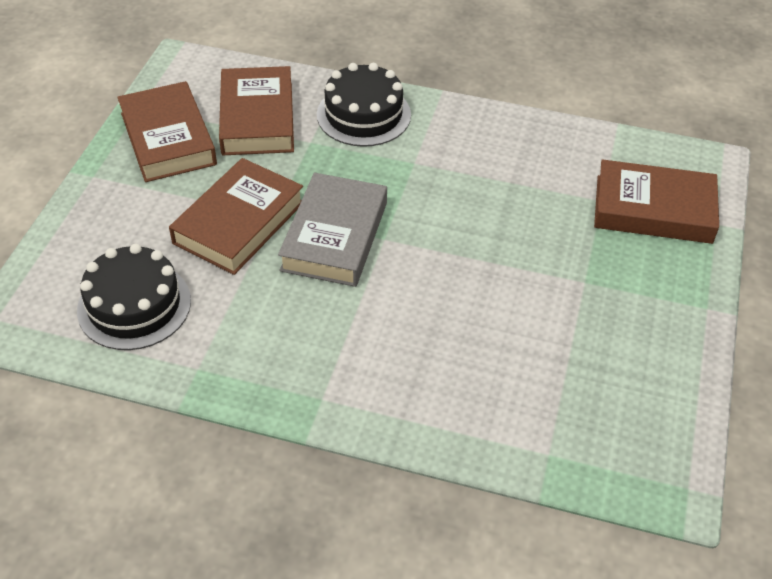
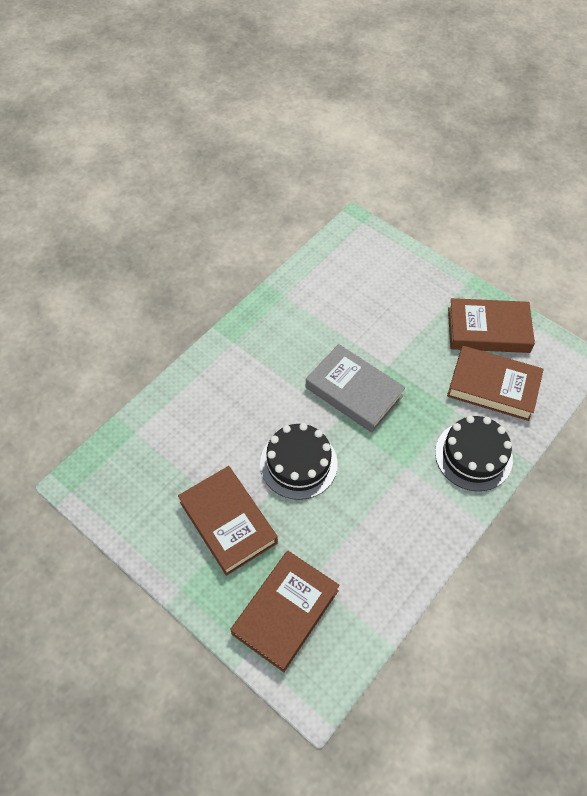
camera: 115 degrees right, 10 degrees up
(134, 305) = (344, 279): black cake -> black cake (298, 463)
(239, 222) = (389, 345): brown book -> brown book (228, 522)

